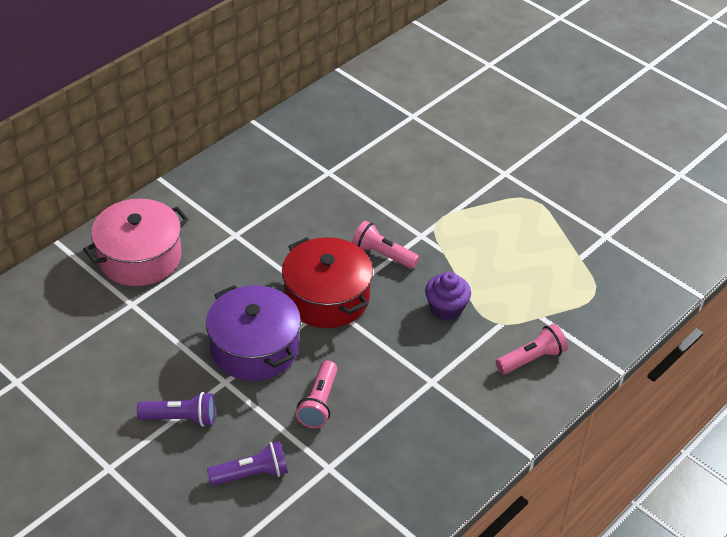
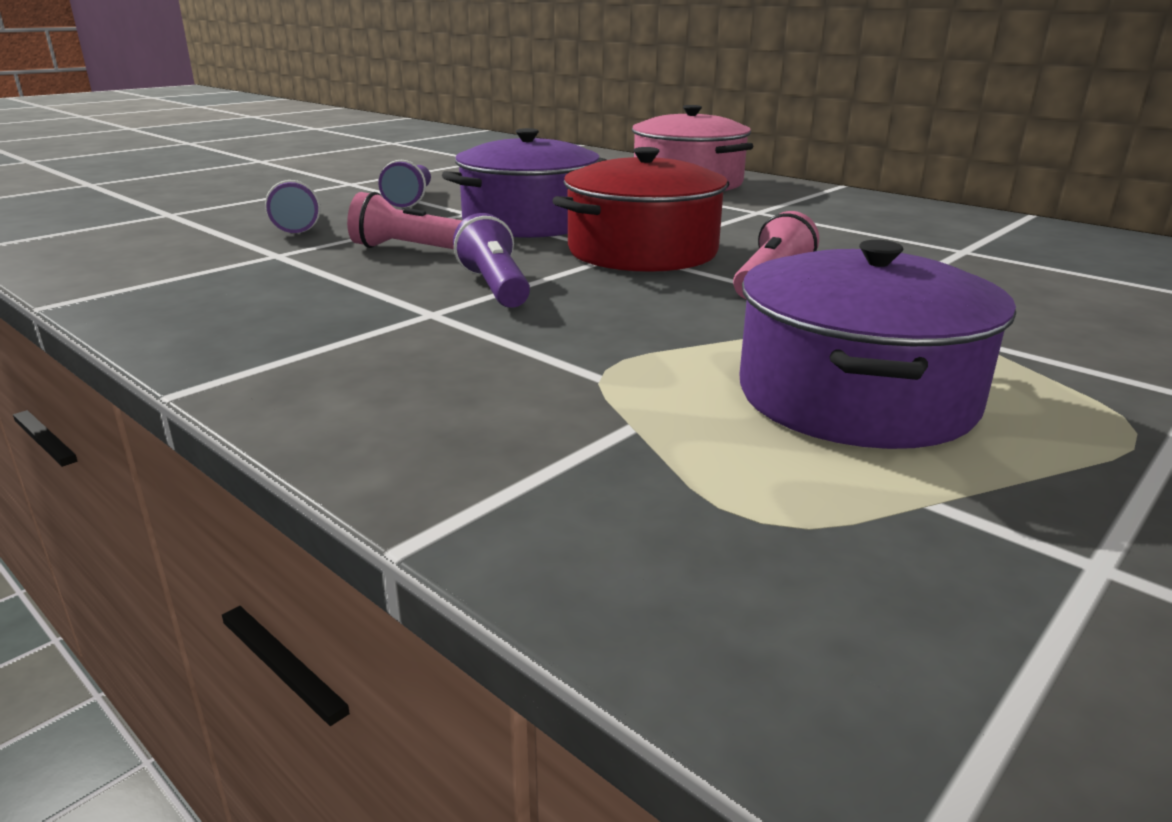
camera: 90 degrees right, 20 degrees down
(392, 359) = (495, 287): none -> purple flashlight
(446, 308) = (638, 326): purple cupcake -> none
(512, 256) = (855, 396): none -> purple pot
(531, 359) = (477, 407): pink flashlight -> none

